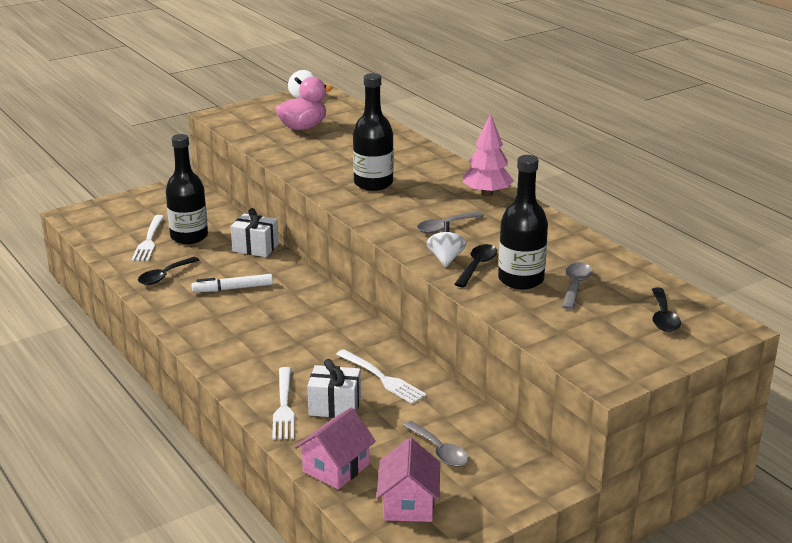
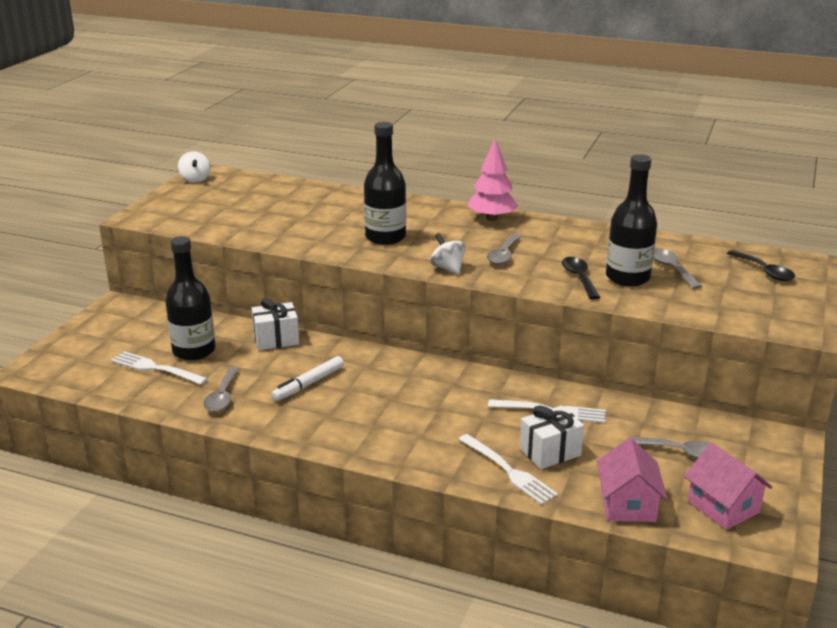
camera: 35 degrees left, 0 degrees up
(149, 240) = (156, 368): white fork -> white fork turned 150 degrees clockwise
(164, 276) = (222, 397): black spoon -> grey spoon
(303, 127) = (241, 207): pink duck -> none
(445, 259) = (546, 280): white spinning top -> white spinning top (447, 268)

